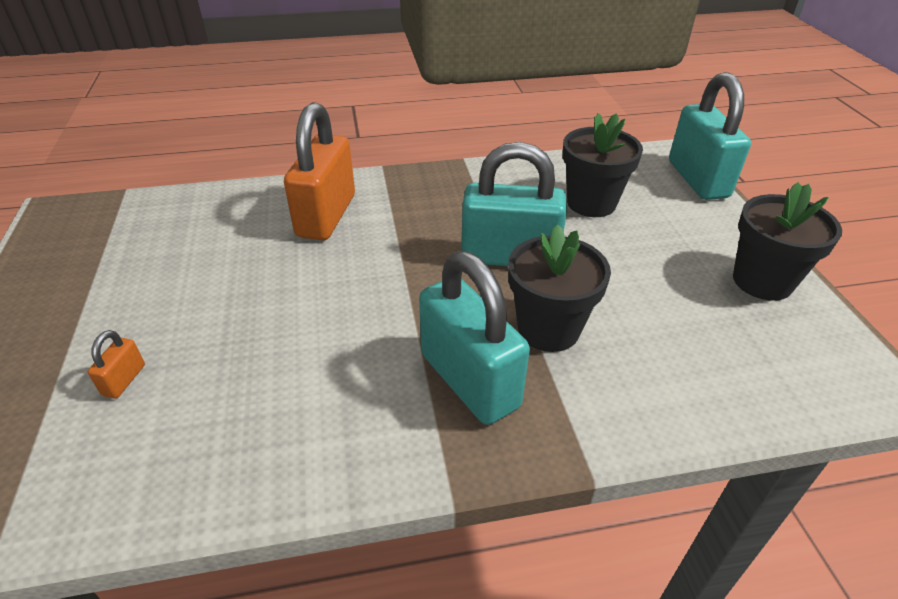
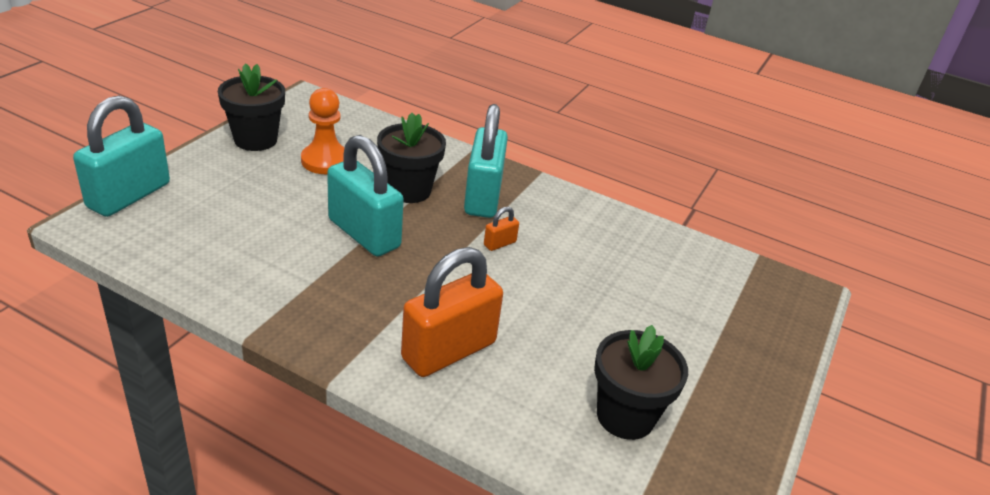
camera: 145 degrees left, 5 degrees down
(124, 380) = (677, 305): orange padlock -> orange padlock (499, 243)
(591, 203) = (239, 229): black flower pot -> black flower pot (625, 416)
(671, 305) = (325, 161): none -> orange pawn

